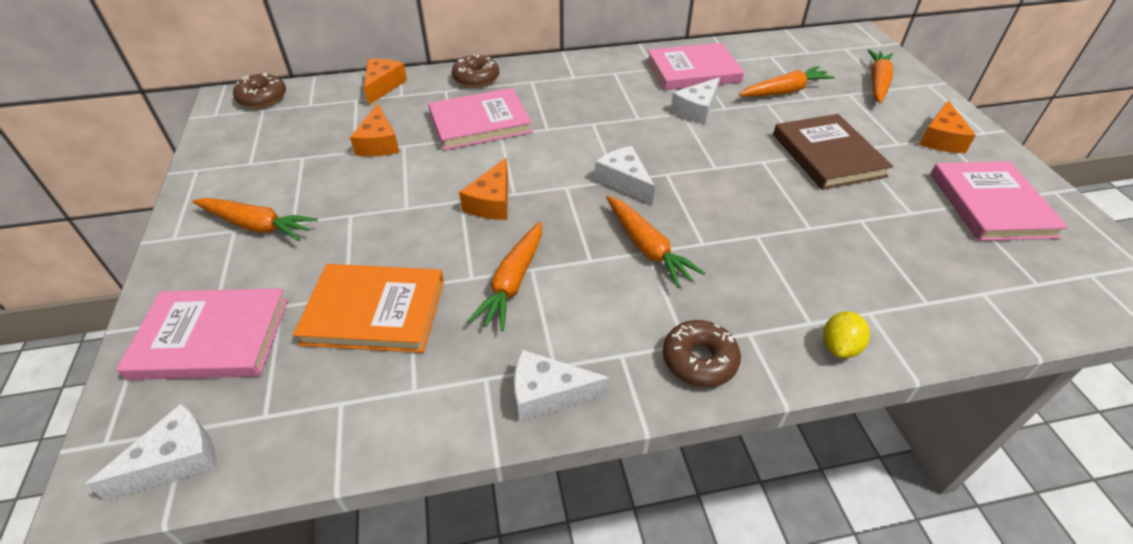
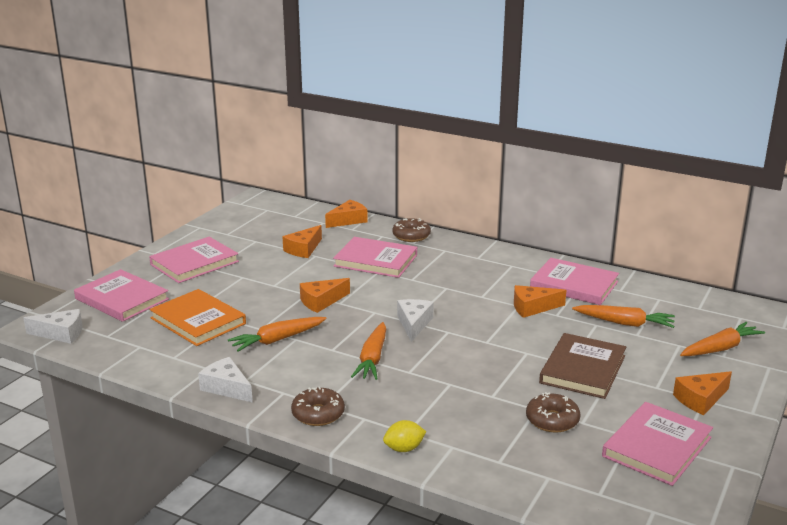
camera: 40 degrees right, 20 degrees down
(256, 226) = (194, 263): orange carrot -> pink book
(262, 98) = (274, 203): brown donut -> brown donut (552, 420)
(696, 110) = (532, 307): white cheese -> orange cheese

